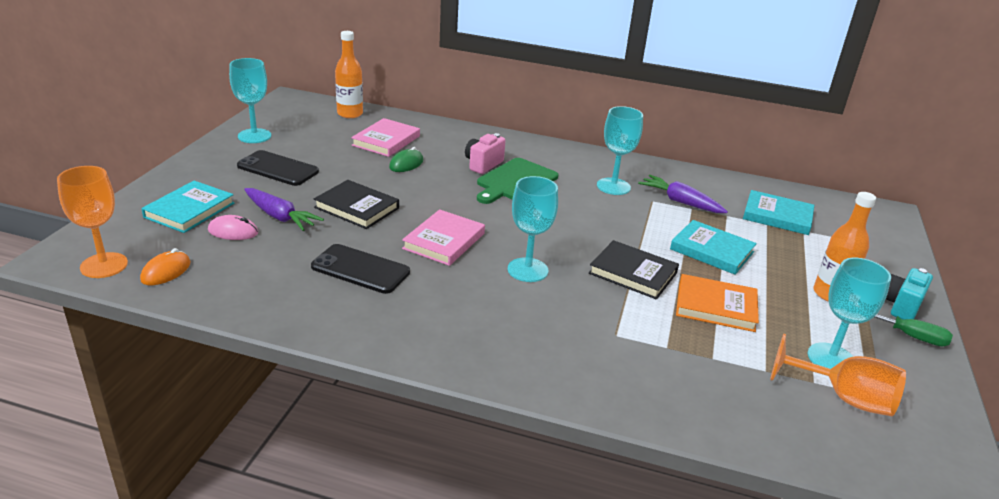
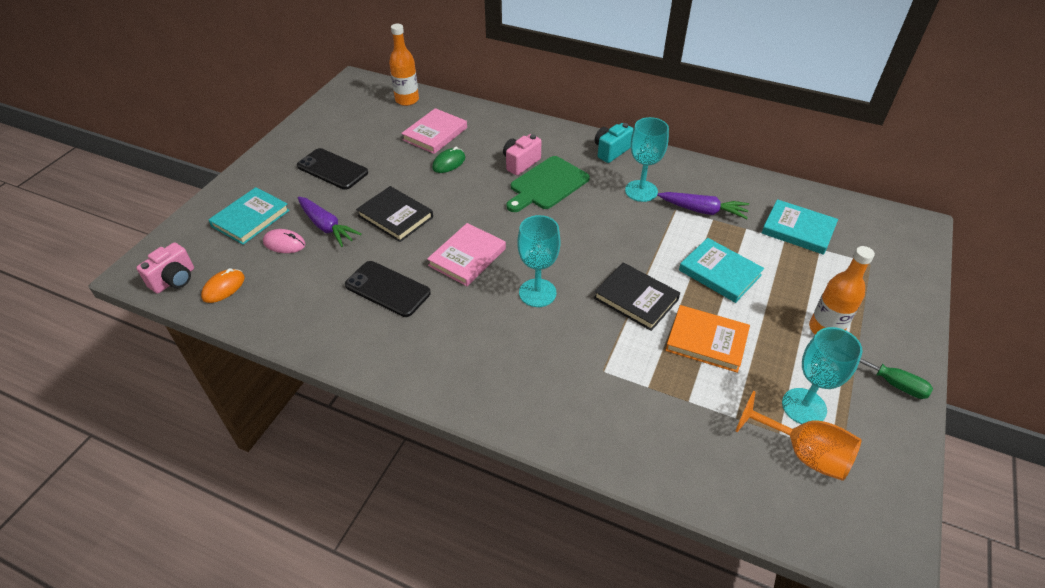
camera: 10 degrees right, 15 degrees up
(104, 265) = (174, 280): orange goblet -> pink camera
(254, 136) = (317, 129): turquoise goblet -> none
(680, 202) = (703, 210): purple carrot -> purple carrot turned 150 degrees clockwise
(900, 306) = (893, 346): turquoise camera -> turquoise camera (611, 151)

